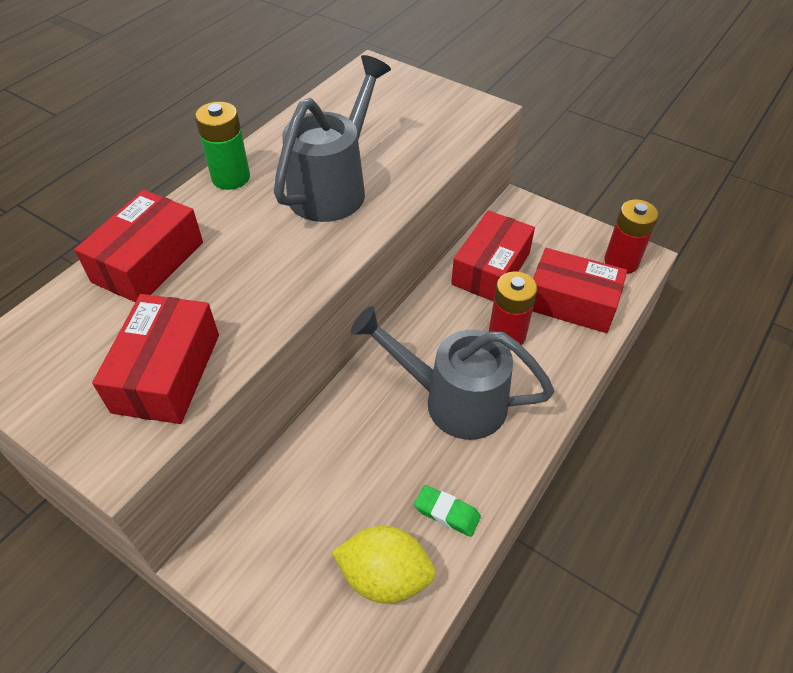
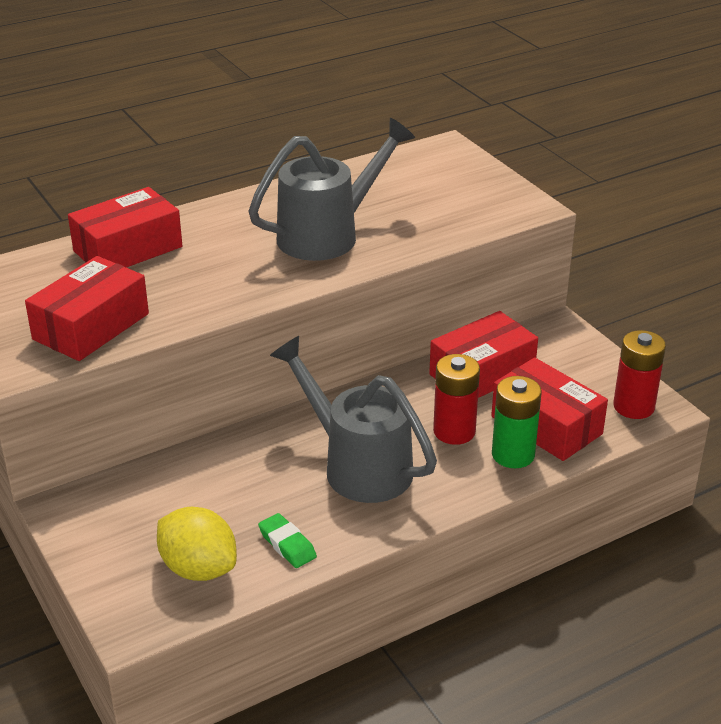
camera: 25 degrees right, 15 degrees down
(231, 178) = (241, 205): green battery -> green battery (513, 454)

